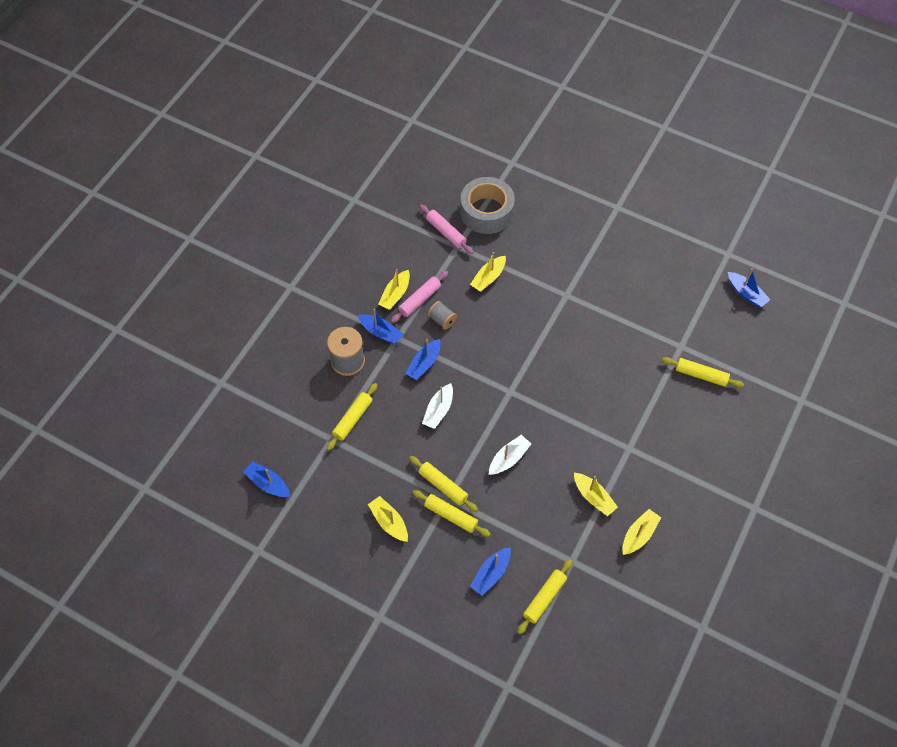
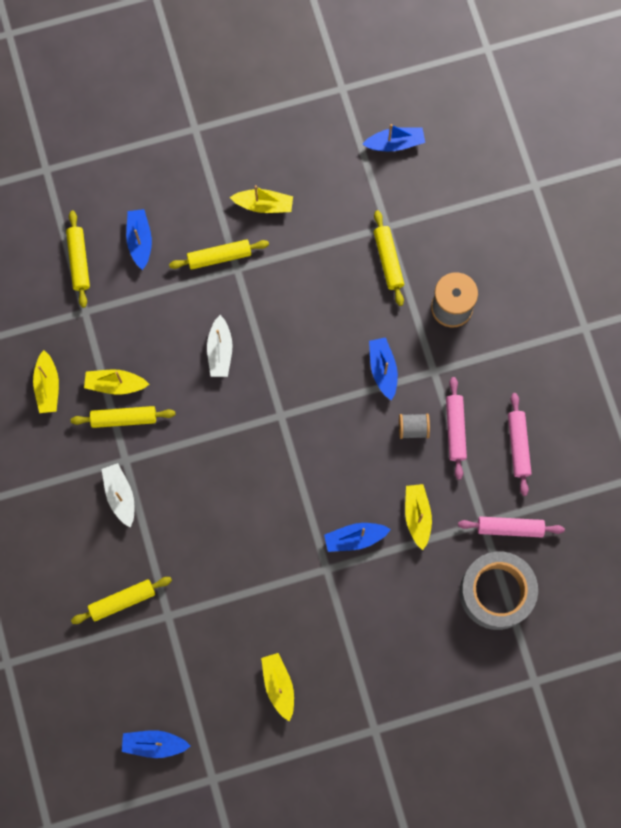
camera: 135 degrees right, 15 degrees up
(381, 332) = (454, 362): blue boat -> blue boat (355, 538)
(395, 264) = (518, 445): none -> pink rolling pin
(395, 294) = (483, 413): yellow boat -> yellow boat (278, 685)
(438, 410) = (324, 338): white boat -> white boat (120, 495)
(443, 486) = (251, 275): yellow rolling pin -> yellow rolling pin (124, 419)

